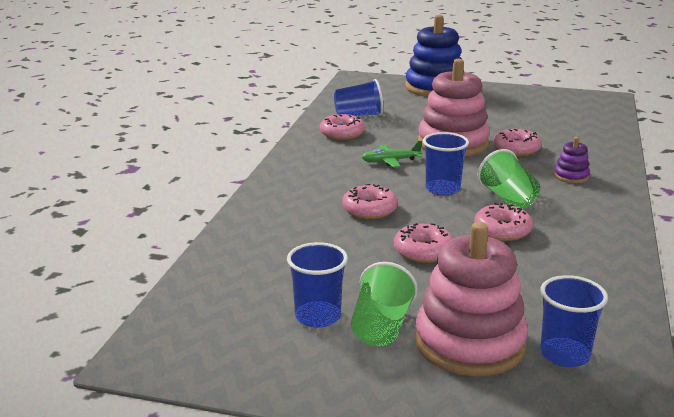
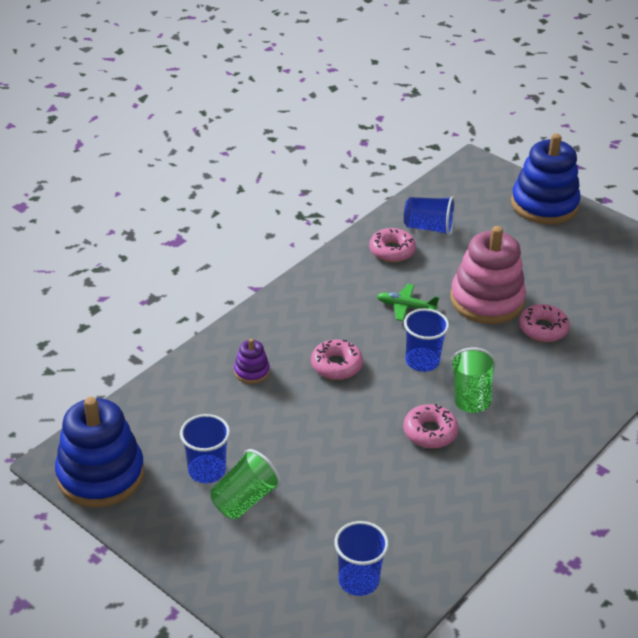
camera: 25 degrees right, 15 degrees up
(198, 355) = (101, 475): none -> blue stacking toy
(423, 251) = (341, 432): pink donut -> none
(469, 343) = (297, 541): pink stacking toy -> none
(571, 176) = (560, 386): purple stacking toy -> purple stacking toy (251, 371)

